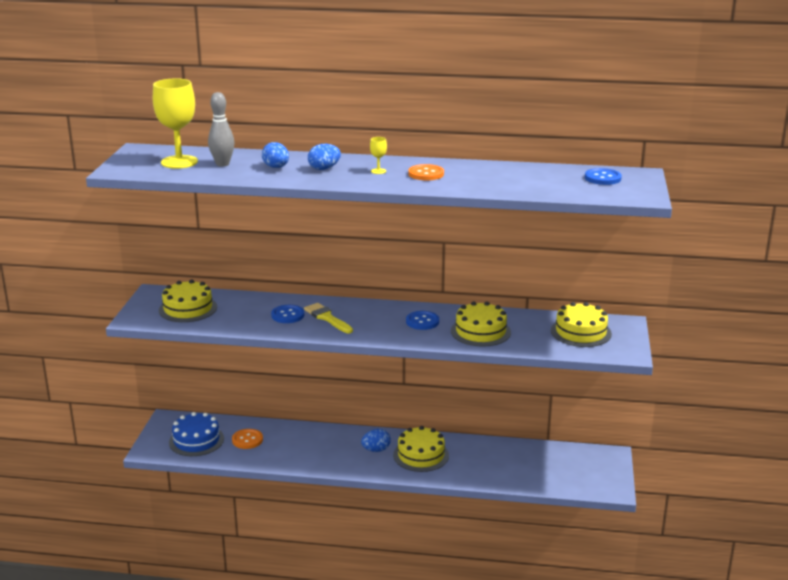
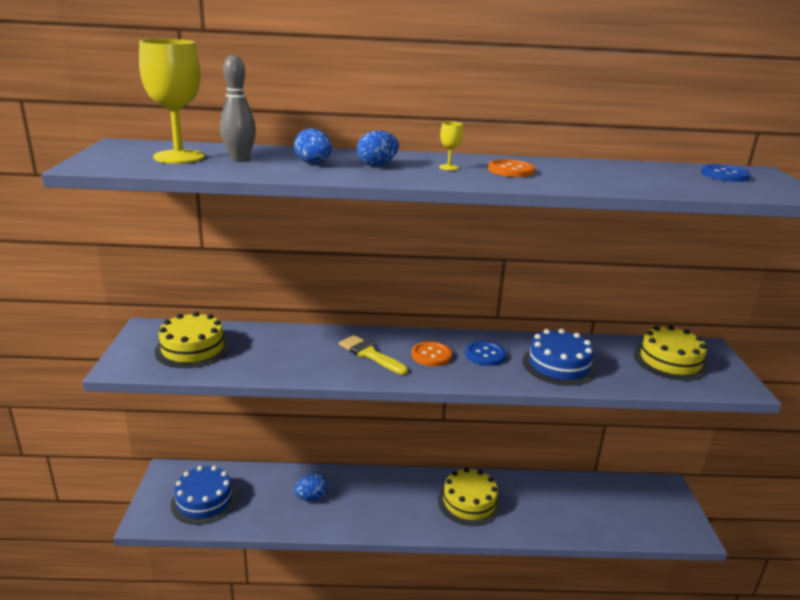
camera: 10 degrees left, 0 degrees up
(247, 440) = (266, 495): orange button -> orange button (431, 355)
(288, 315) = (321, 353): blue button -> none
(376, 450) = (417, 498): blue egg -> blue egg (311, 497)
(480, 331) = (558, 365): yellow cake -> blue cake

